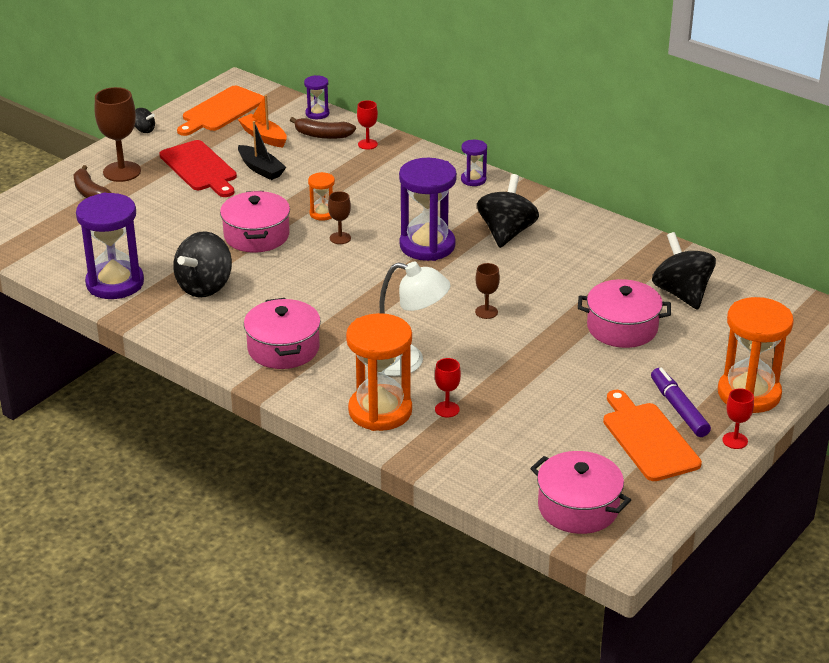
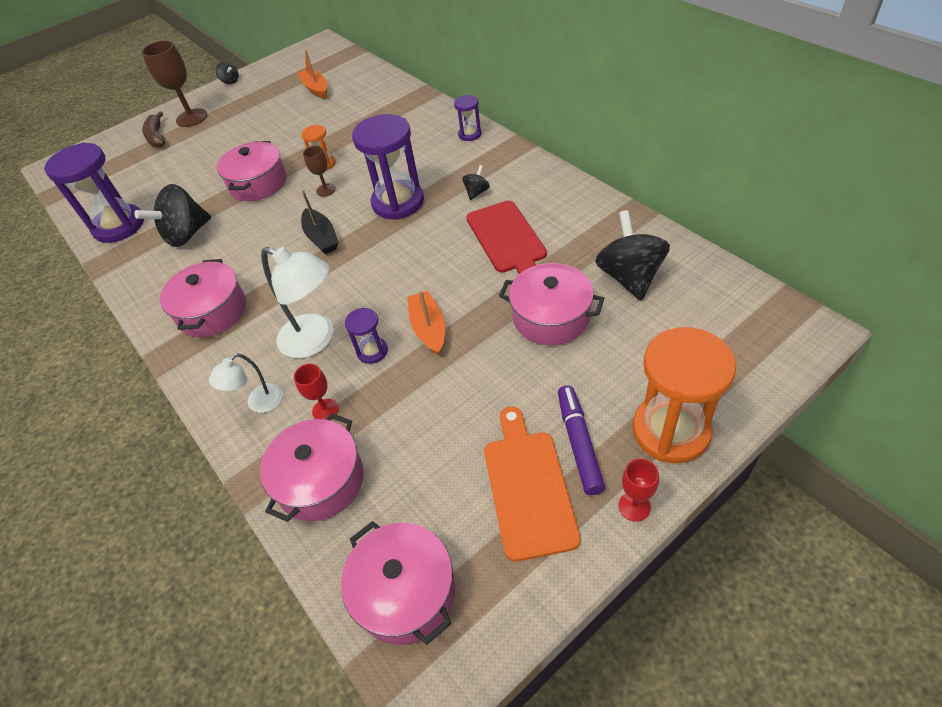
camera: 20 degrees right, 15 degrees up
(200, 168) = (251, 116): red cutting board -> red cutting board (507, 239)
(221, 111) = (296, 65): orange cutting board -> none
(261, 169) = (297, 118): black boat -> black boat (321, 238)
(317, 113) = (368, 69): purple hourglass -> purple hourglass (372, 351)
(322, 135) = (363, 88): brown banana -> none
(367, 144) = (395, 97): red goblet -> none
(380, 411) = (259, 403): orange hourglass -> white lamp
(470, 454) = (320, 481): none -> pink pot
(486, 312) = (419, 284): brown goblet -> none
(506, 233) = (477, 192): black spinning top -> black spinning top, size x0.47
(513, 344) = (429, 328): none -> orange boat

